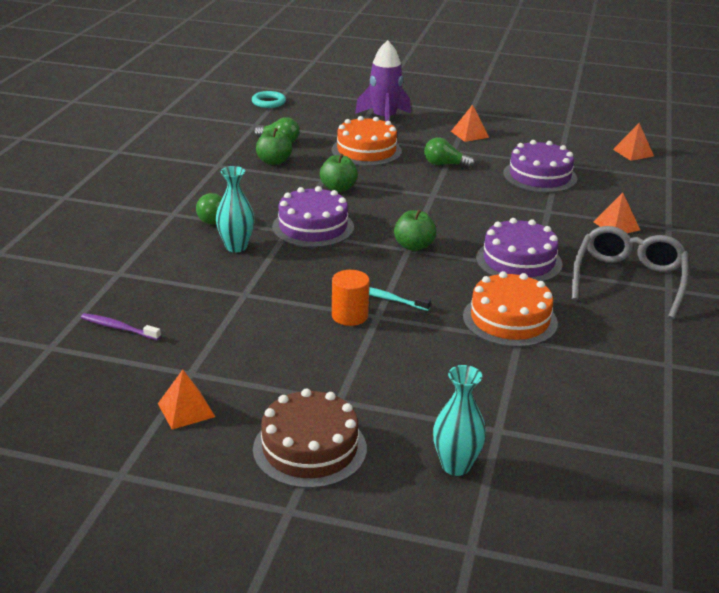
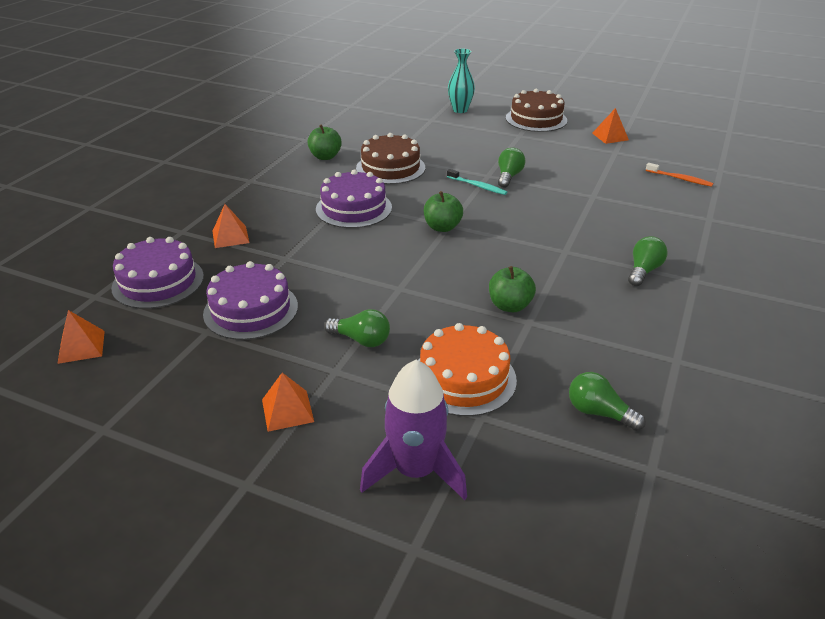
camera: 170 degrees left, 5 degrees up
(118, 328) = (680, 179): purple toothbrush -> orange toothbrush
(236, 247) = (612, 237): turquoise vase -> none
(268, 102) = (645, 561): turquoise ring -> none
(274, 162) = (598, 362): green apple -> green apple (325, 157)
(313, 227) = (539, 254): purple cake -> purple cake (158, 282)
(349, 316) = (508, 176): orange cylinder -> green light bulb
(510, 319) = (390, 168): orange cake -> brown cake
(628, 280) = (275, 188): grey glasses -> none

